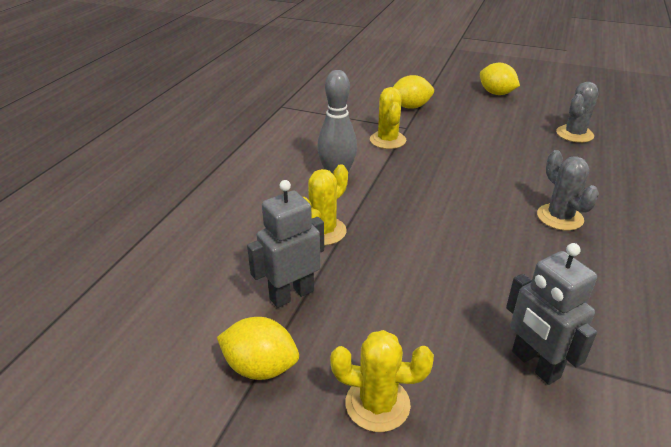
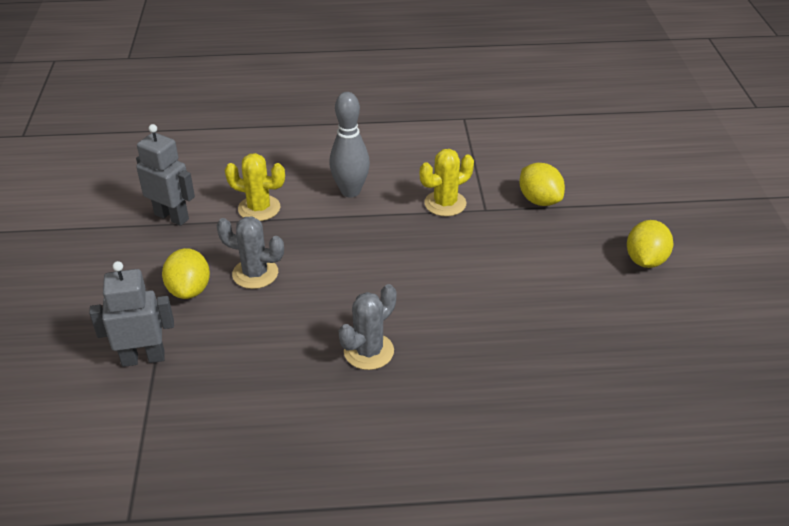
camera: 65 degrees right, 5 degrees up
(260, 367) = (95, 226): yellow lemon -> yellow lemon (189, 290)
(377, 404) = (79, 286): yellow cactus -> none
(535, 364) = (143, 358): grey robot -> grey robot turned 45 degrees clockwise
(574, 134) = (581, 346): grey cactus -> grey cactus (255, 273)

